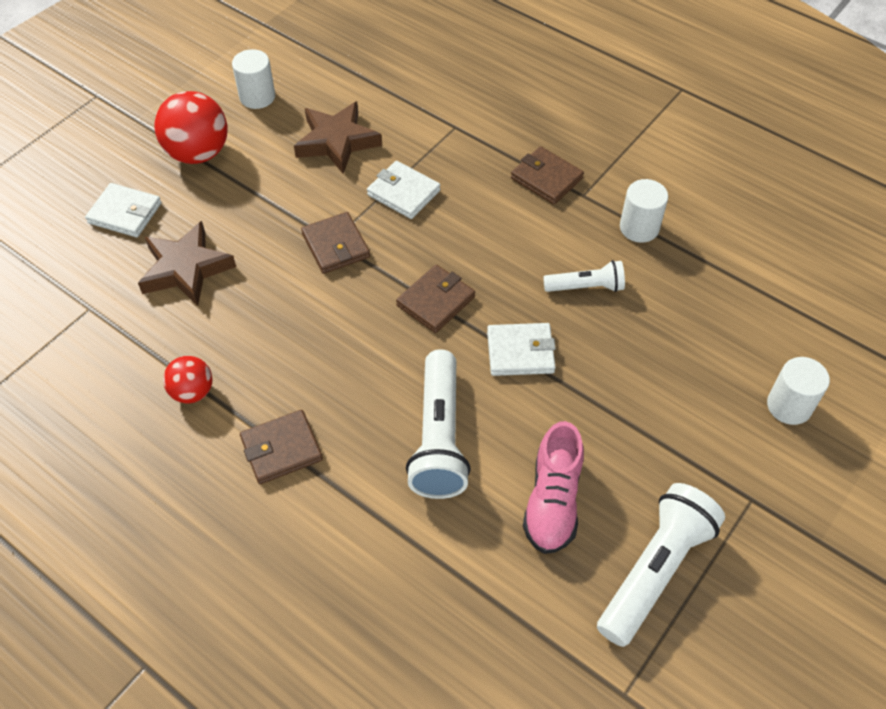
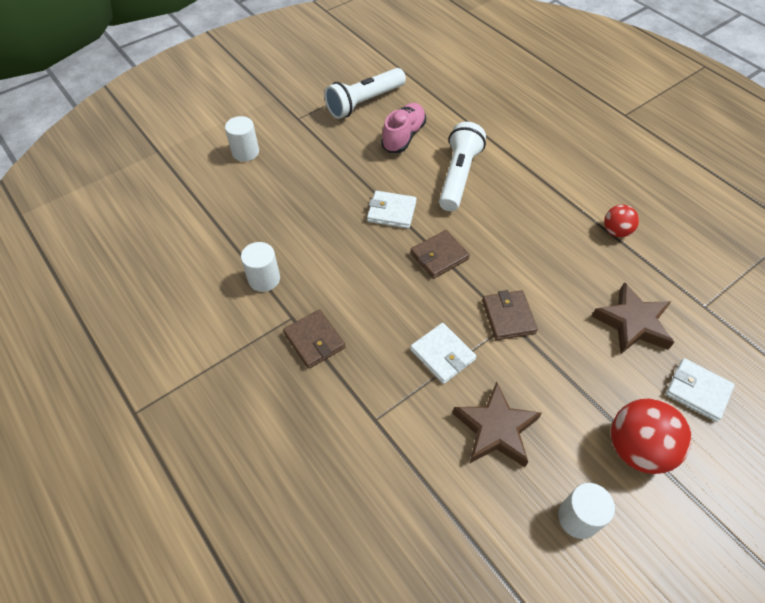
camera: 165 degrees left, 0 degrees up
(281, 449) = (556, 188): brown wallet -> none
(586, 287) = (328, 244): white flashlight -> none

